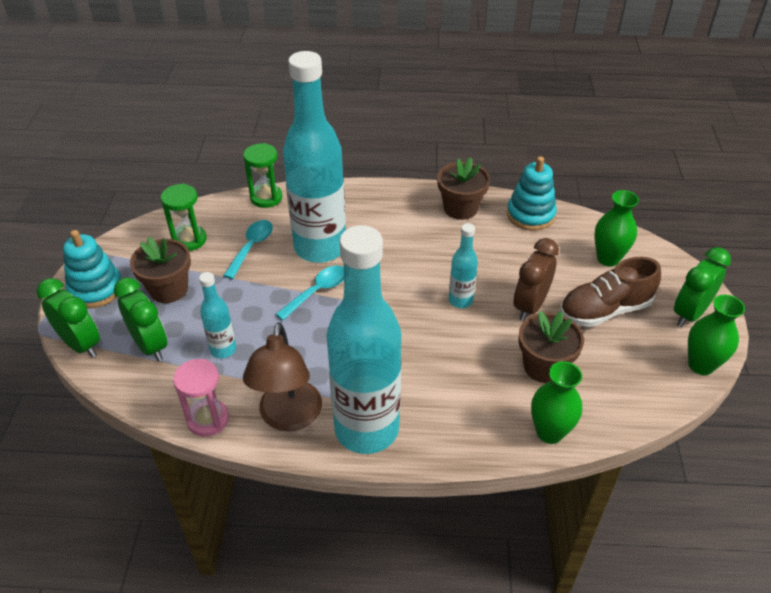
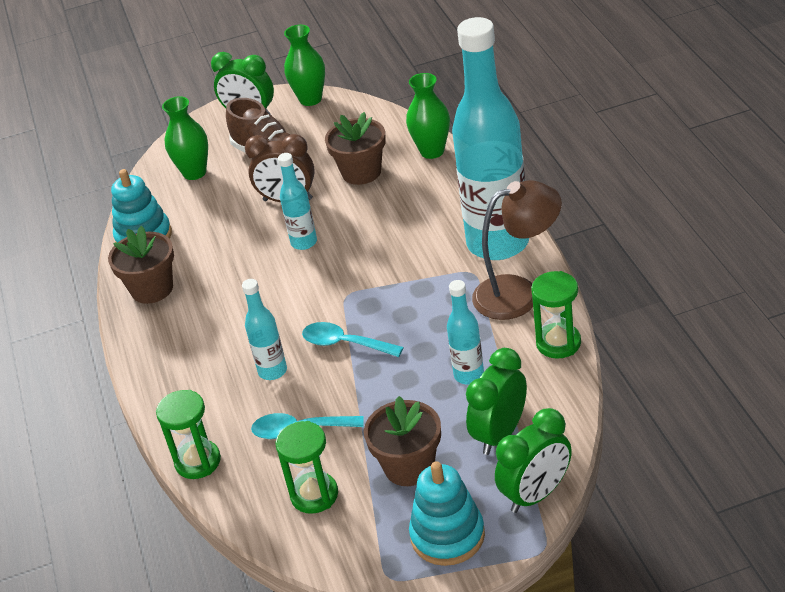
camera: 105 degrees left, 5 degrees down
(81, 344) = (536, 494): green clock -> green clock turned 150 degrees counterclockwise
(208, 419) = (558, 343): pink hourglass -> green hourglass
(320, 248) = (272, 371): turquoise bottle -> turquoise bottle, size x0.44

